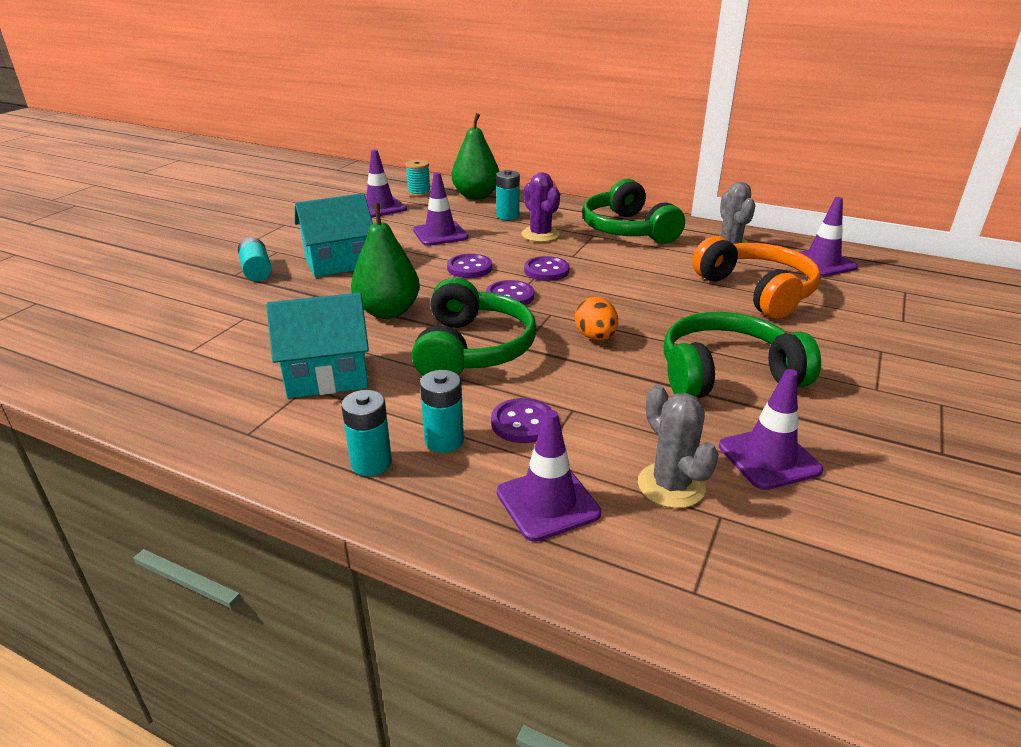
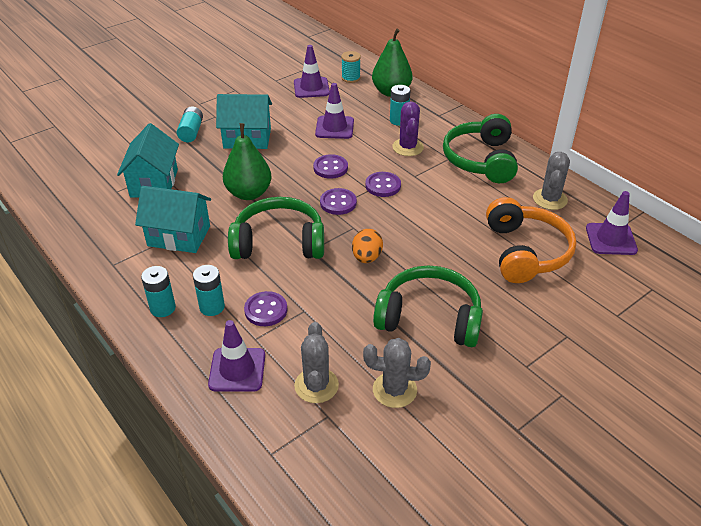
camera: 25 degrees right, 10 degrees up
(243, 330) = (154, 183): none -> turquoise house
(473, 349) = (279, 242): green headphones -> green headphones turned 120 degrees counterclockwise
(769, 458) = (394, 390): purple traffic cone -> grey cactus

